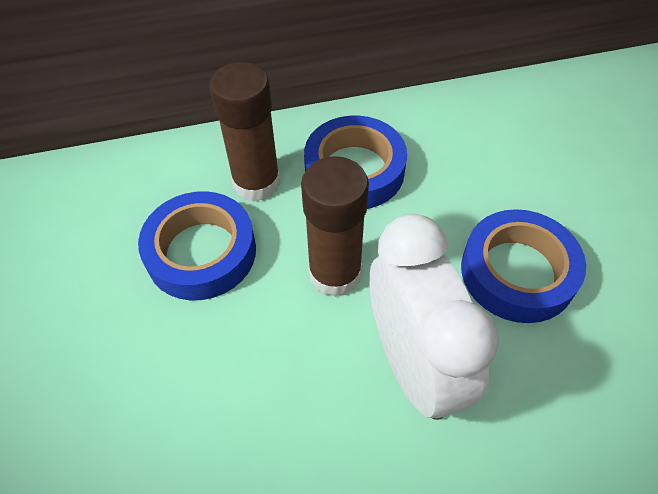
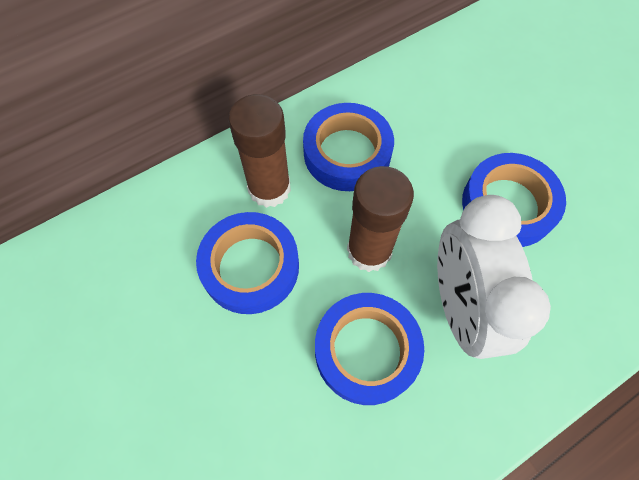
camera: 20 degrees left, 10 degrees up
(285, 376) = (366, 350): none -> blue tape
(413, 364) = (460, 307): white clock -> white clock turned 150 degrees counterclockwise

